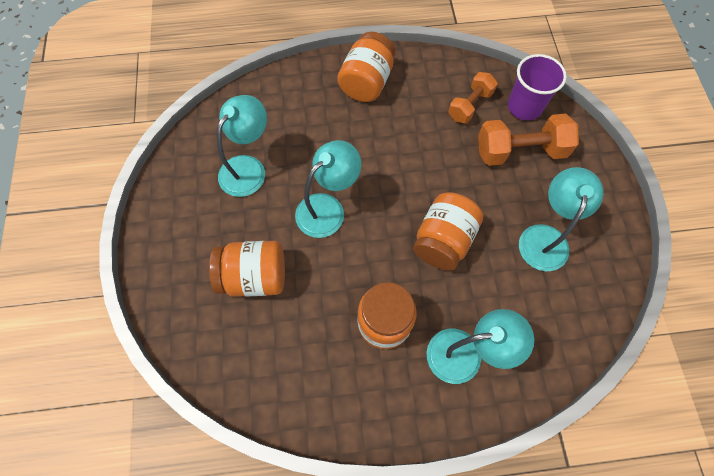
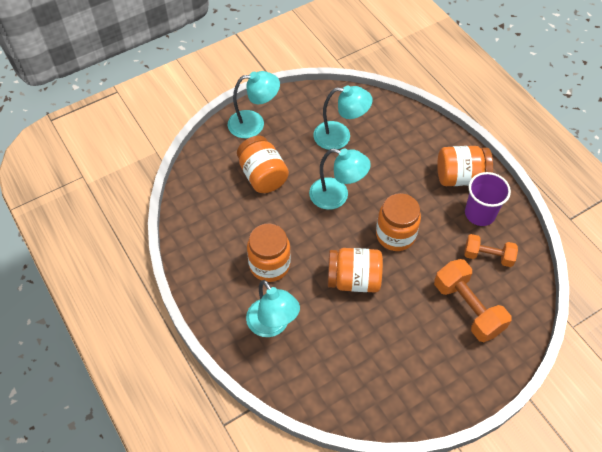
camera: 65 degrees right, 10 degrees down
(407, 174) = (395, 235): none -> orange jar
(524, 107) = (515, 298): purple cup -> purple cup (480, 213)
(545, 237) = (398, 352): turquoise lamp -> turquoise lamp (254, 123)

